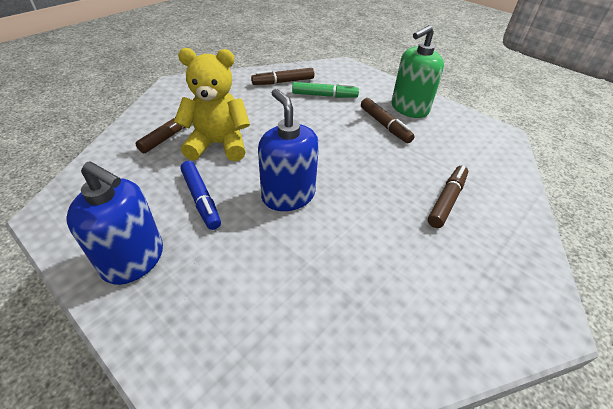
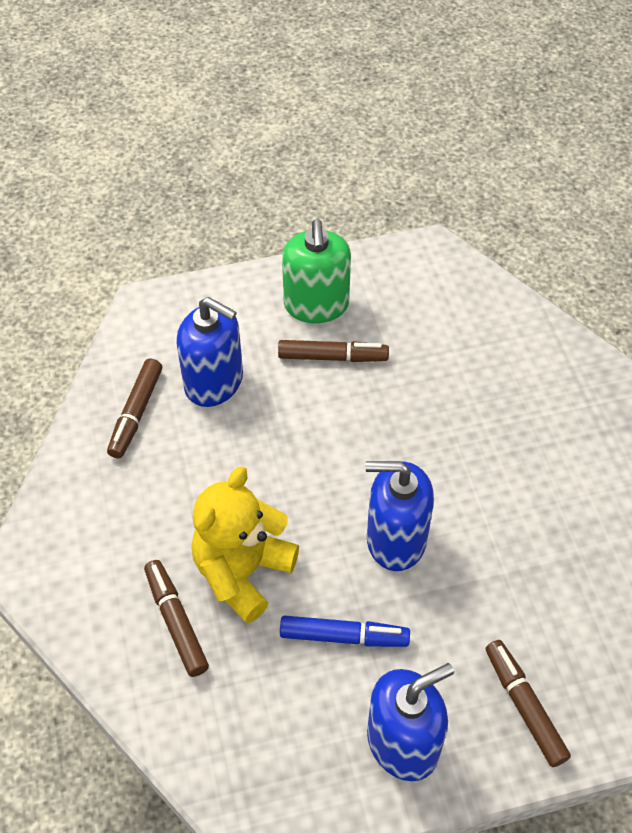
camera: 55 degrees left, 10 degrees up
(324, 96) = (214, 382): green marker -> blue soap dispenser
(447, 200) = (498, 390): brown marker -> brown marker (524, 706)

